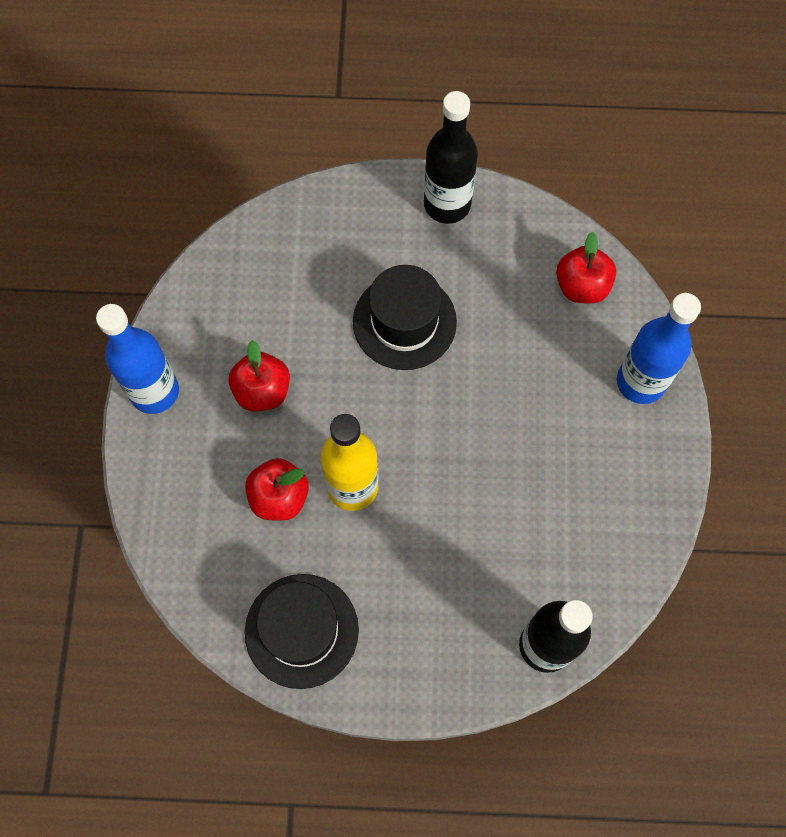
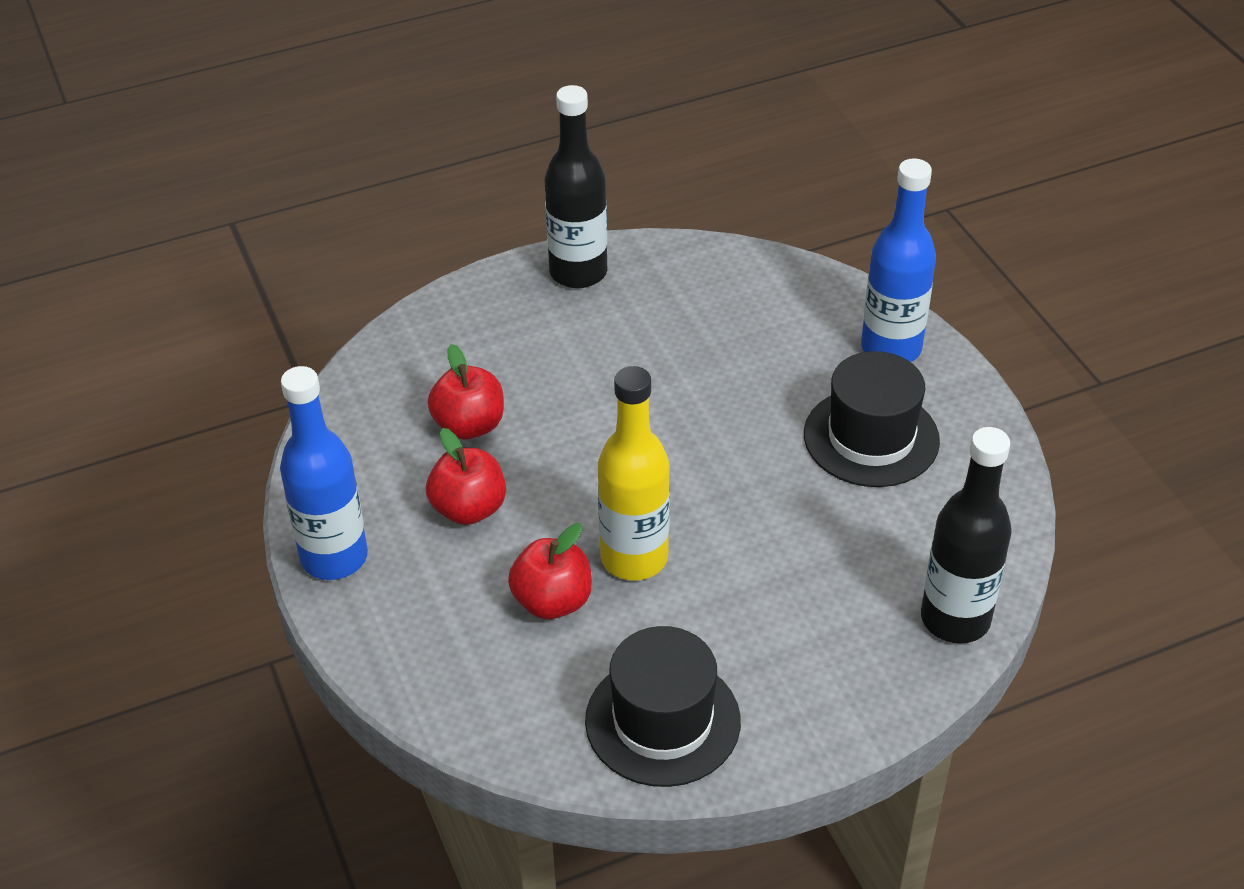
camera: 25 degrees left, 25 degrees down
(404, 322) = (597, 388): black hat -> black hat (871, 437)
(582, 286) = (772, 291): red apple -> red apple (469, 425)

